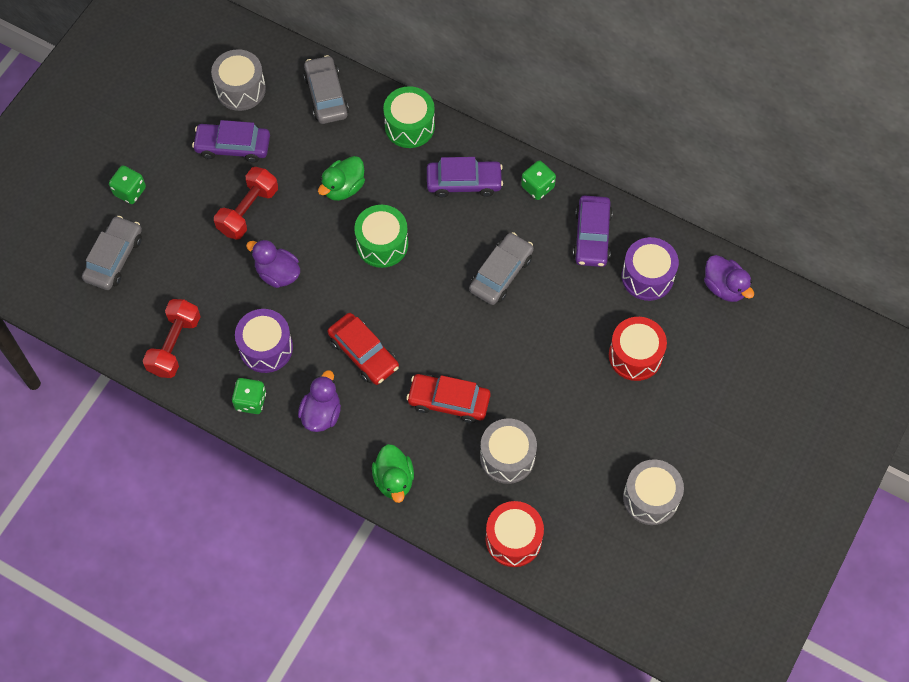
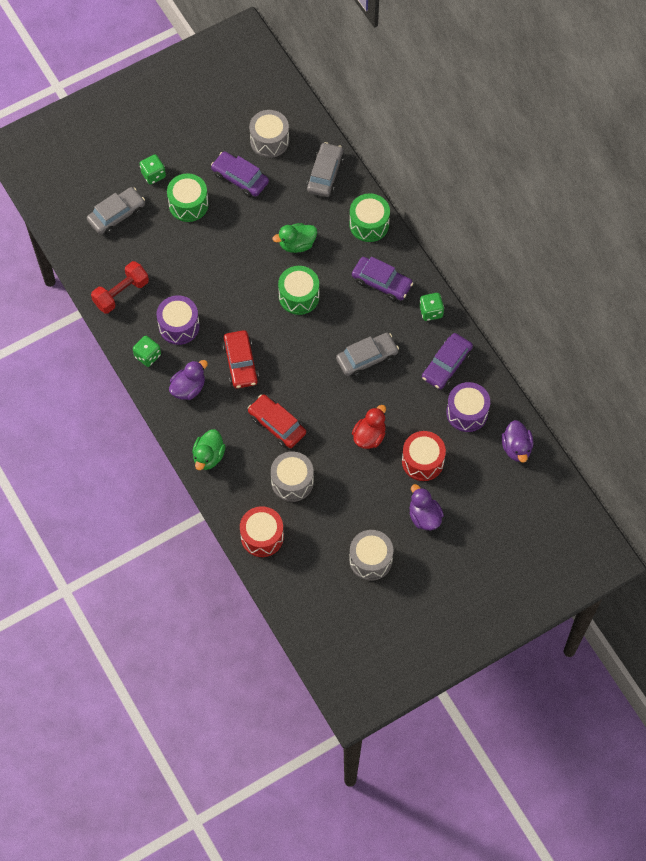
camera: 30 degrees right, 0 degrees up
(191, 204) = (188, 204): none -> green drum
(248, 211) = (223, 228): red dumbbell -> none
(277, 273) = (217, 280): purple duck -> purple duck (424, 516)
(559, 359) = (369, 436): none -> red duck

